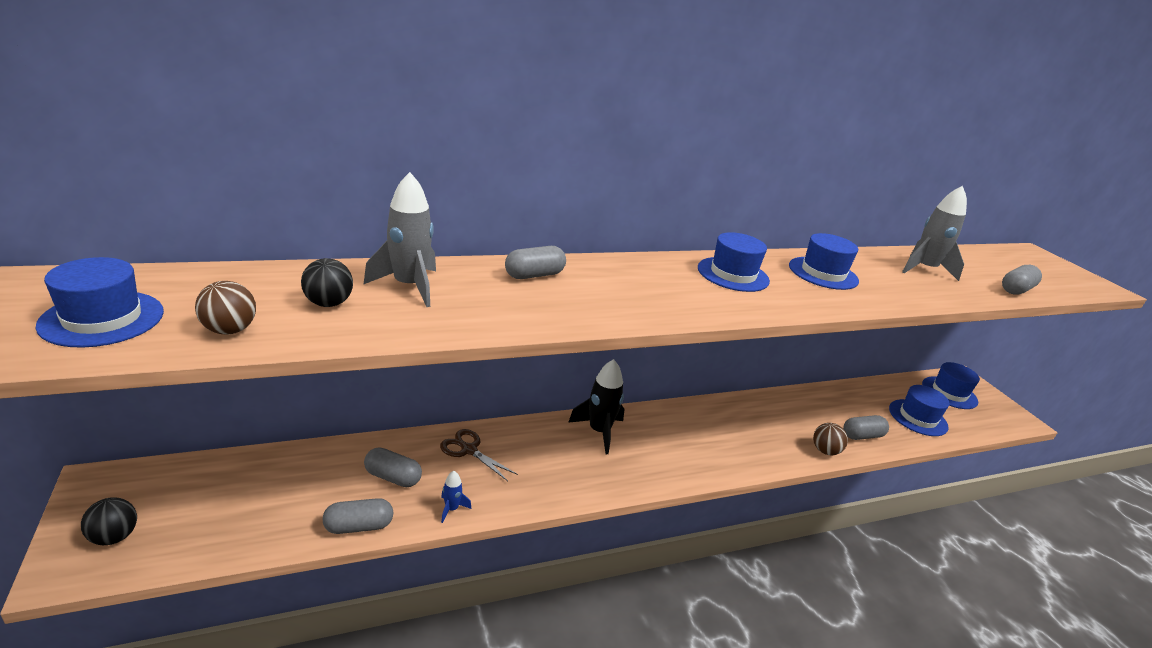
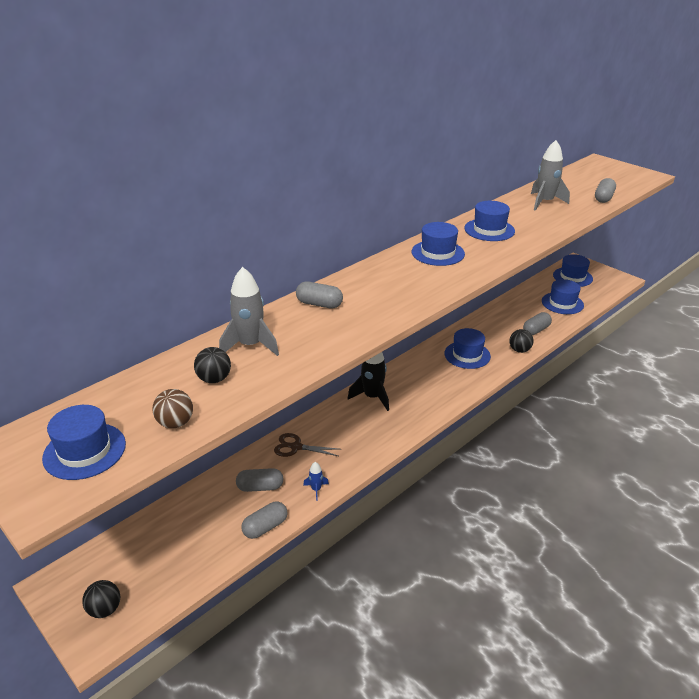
camera: 20 degrees left, 5 degrees up
(534, 275) = (319, 304): grey capsule -> grey capsule turned 75 degrees clockwise
(750, 430) = (467, 355): none -> blue hat
(825, 451) = (519, 350): brown ball -> black ball

